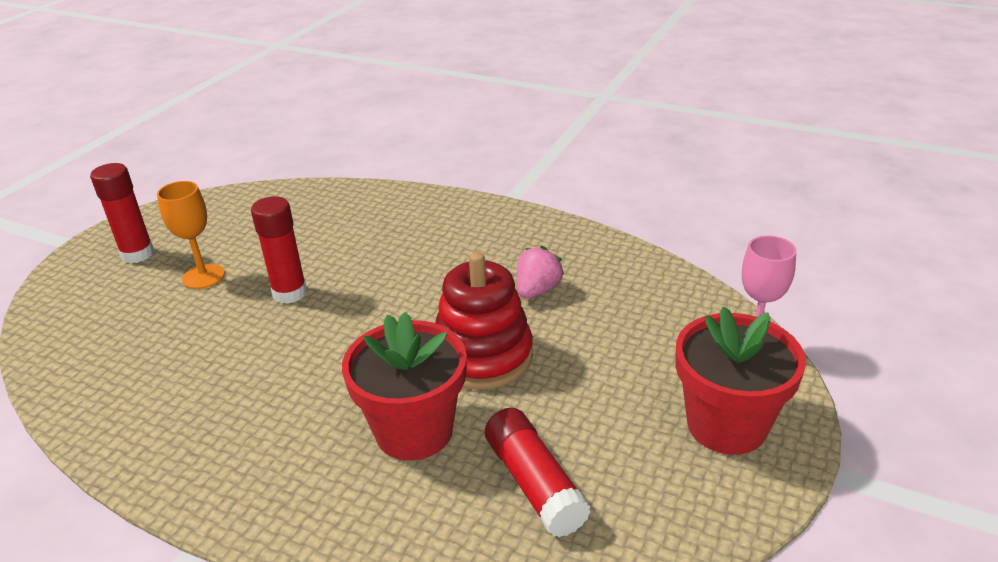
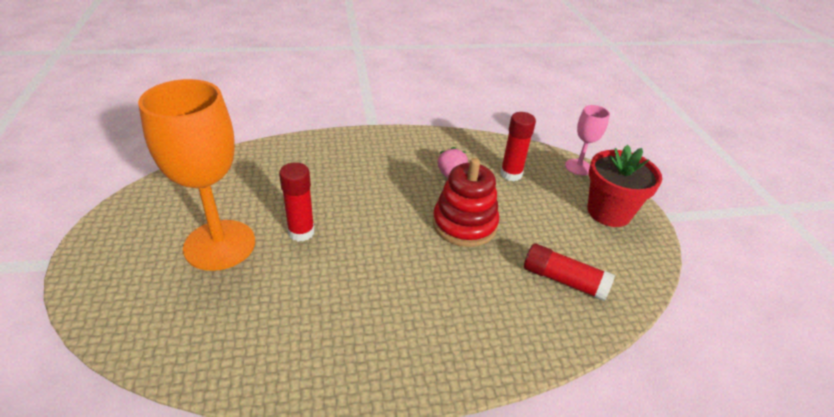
camera: 40 degrees left, 5 degrees up
(137, 254) = (139, 248): red glue stick -> red glue stick (511, 174)
(203, 276) = (220, 245): orange goblet -> orange goblet, size x2.05
(414, 431) = (476, 282): red flower pot -> none

